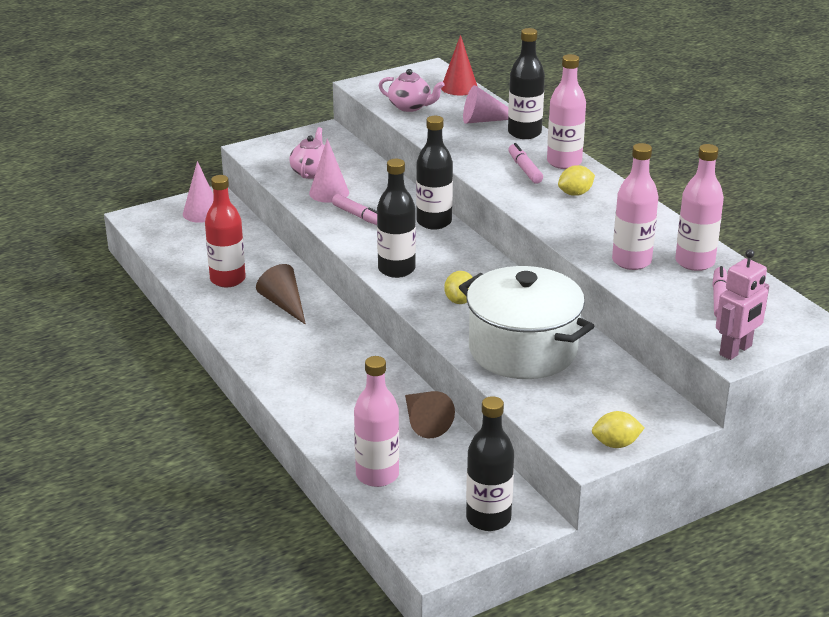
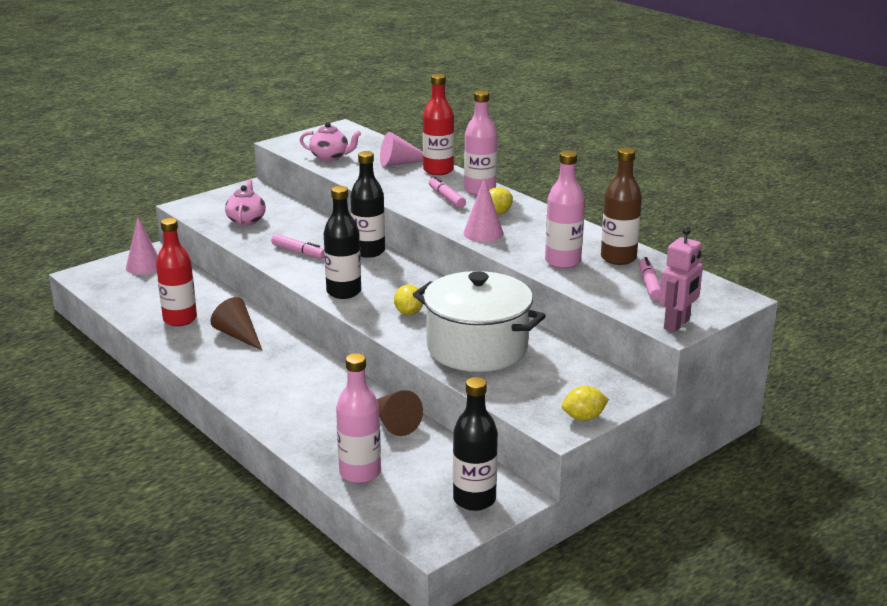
camera: 10 degrees left, 5 degrees down
(329, 193) = (266, 235): pink cone -> pink cone (483, 233)
(459, 87) = (370, 140): red cone -> none
(524, 133) = (438, 170): black bottle -> red bottle
(694, 262) = (618, 258): pink bottle -> brown bottle

